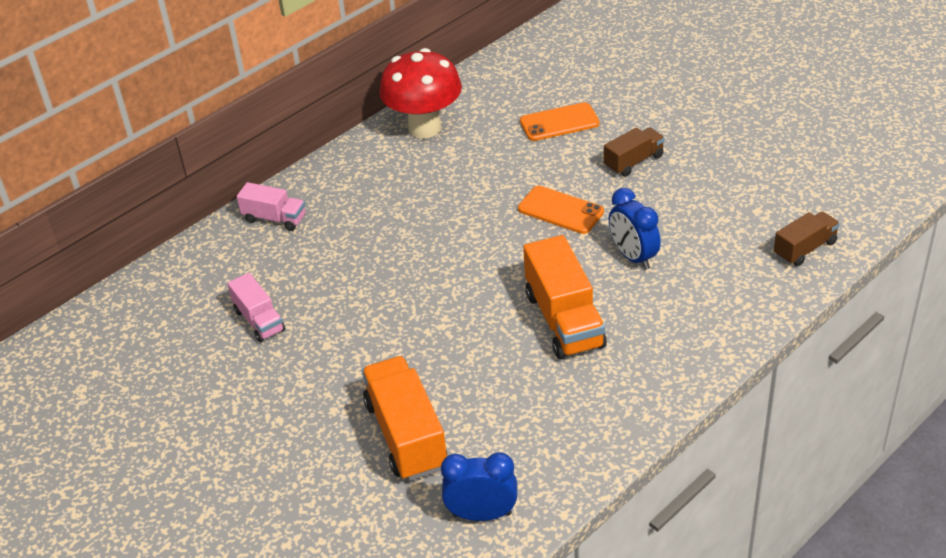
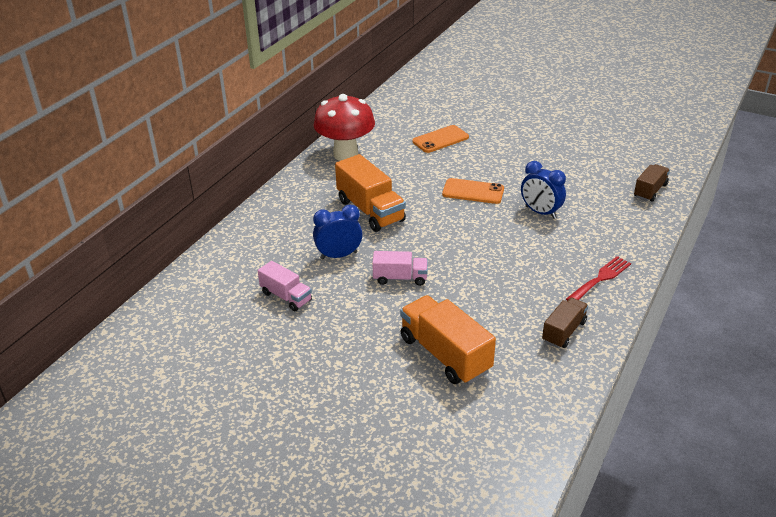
camera: 20 degrees left, 5 degrees down
(274, 218) = (262, 227): pink truck -> pink truck (400, 278)
(482, 514) = (533, 397): blue clock -> blue clock (339, 255)
(564, 320) = (516, 259): orange truck -> orange truck (370, 211)
(634, 162) = (505, 156): brown truck -> brown truck (564, 331)
(658, 369) = (600, 279): none -> red fork

